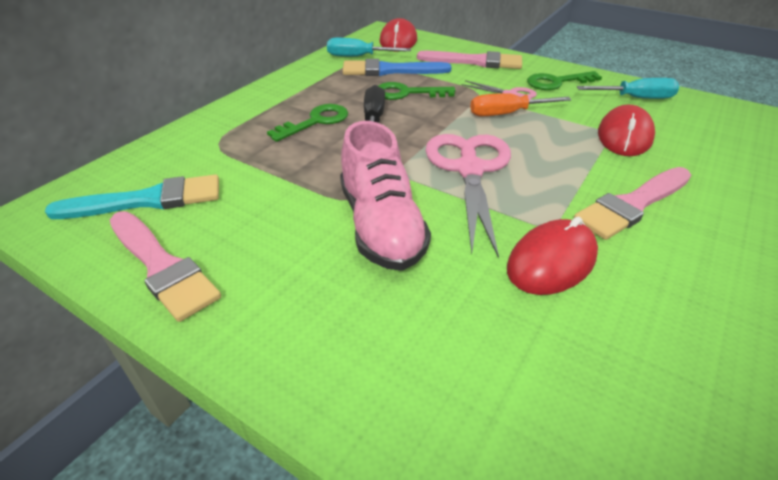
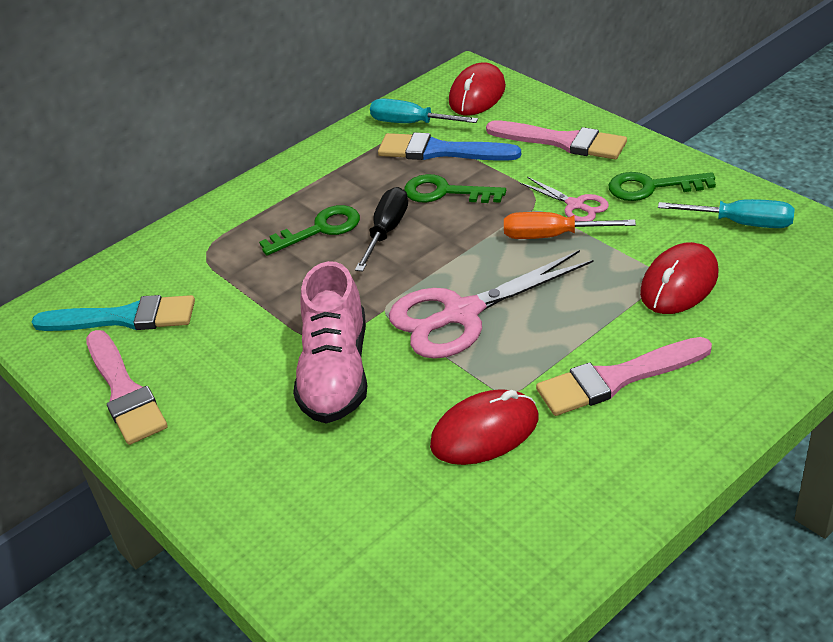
camera: 20 degrees right, 0 degrees up
(470, 170) = (462, 314): pink scissors -> pink scissors turned 135 degrees counterclockwise

